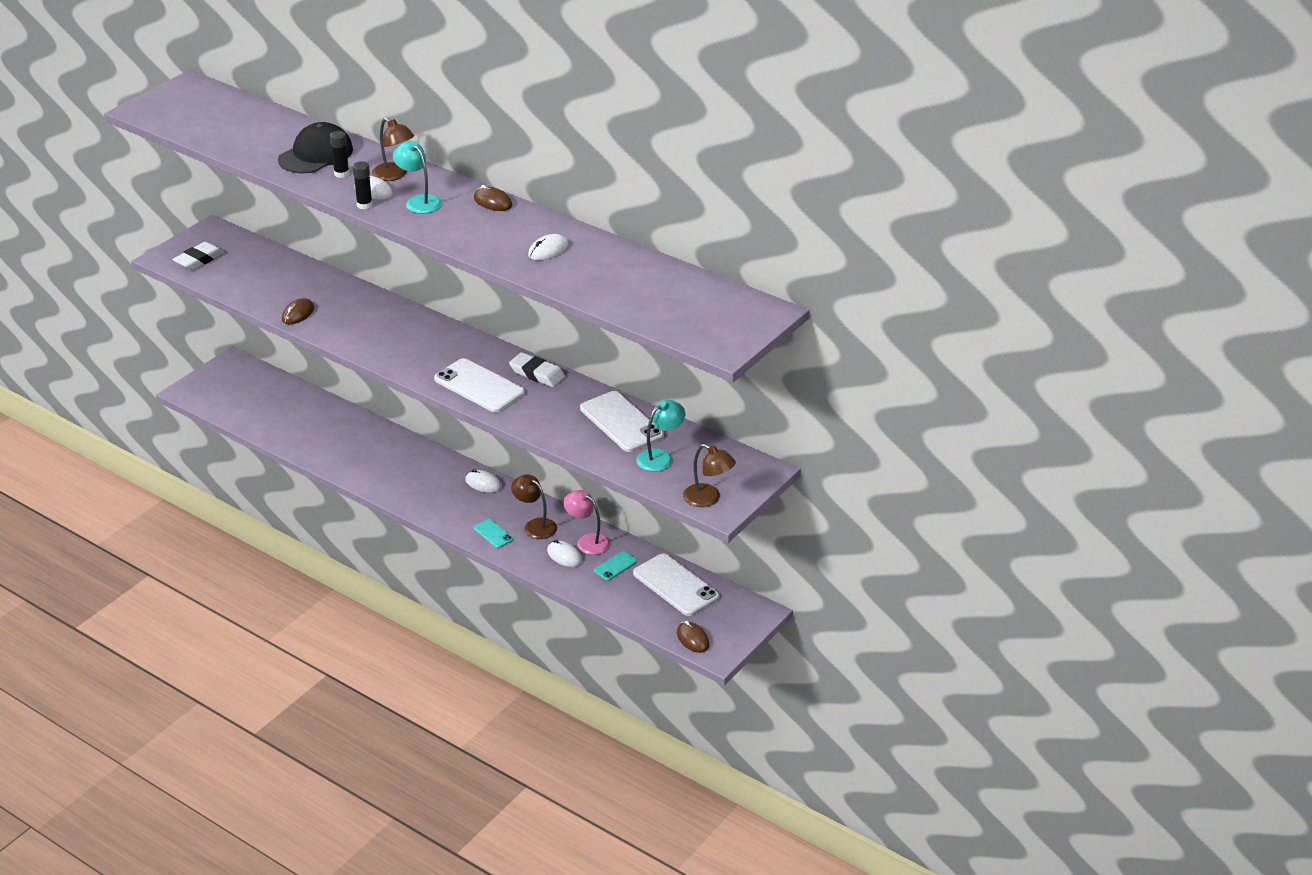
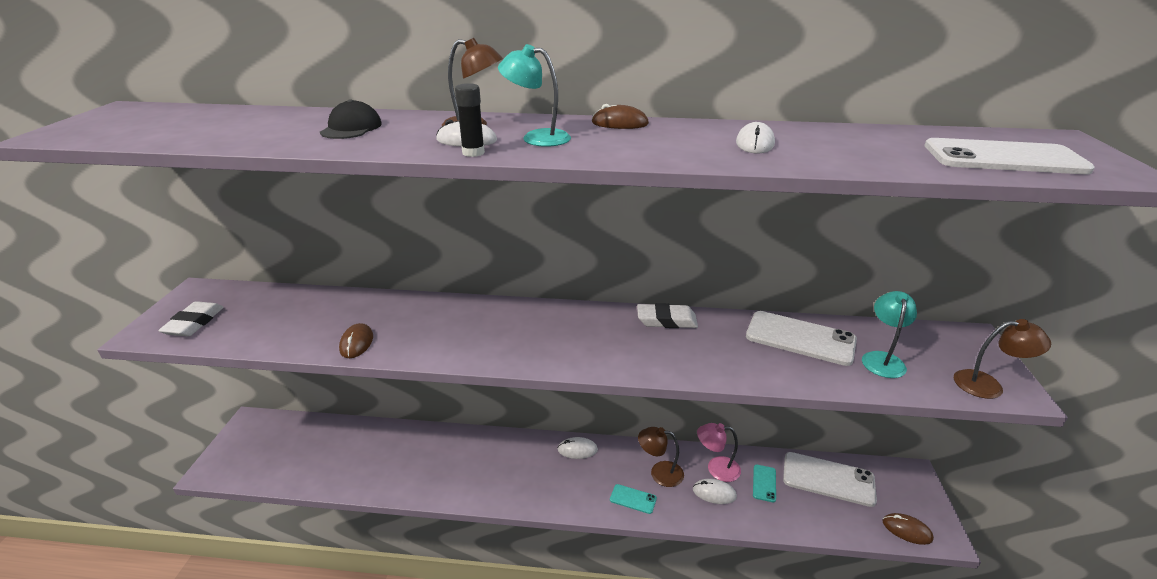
camera: 30 degrees left, 5 degrees down
(316, 154) = (351, 128): black cap -> black cap, size x0.65
(341, 174) = (405, 135): black glue stick -> none
(479, 386) = (628, 352): white phone -> white phone (1003, 158)

